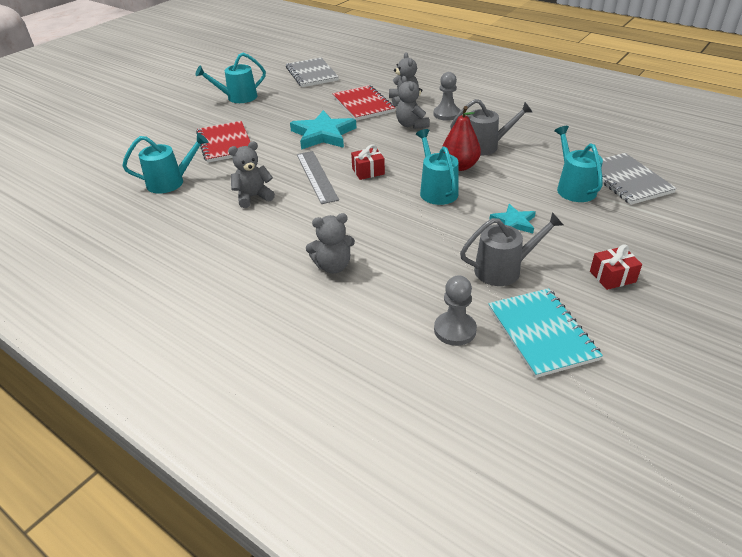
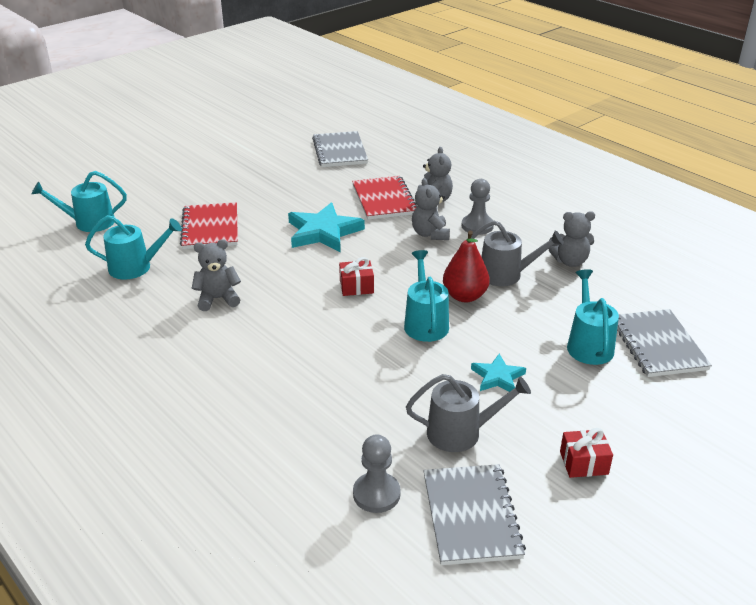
camera: 10 degrees right, 5 degrees down
(238, 97) = (245, 171): turquoise watering can -> turquoise watering can (89, 222)
(316, 176) = (296, 284): grey ruler -> none
(333, 266) = (273, 396): grey teddy bear -> grey teddy bear (570, 261)
(541, 333) = (471, 516): turquoise notebook -> grey notebook

